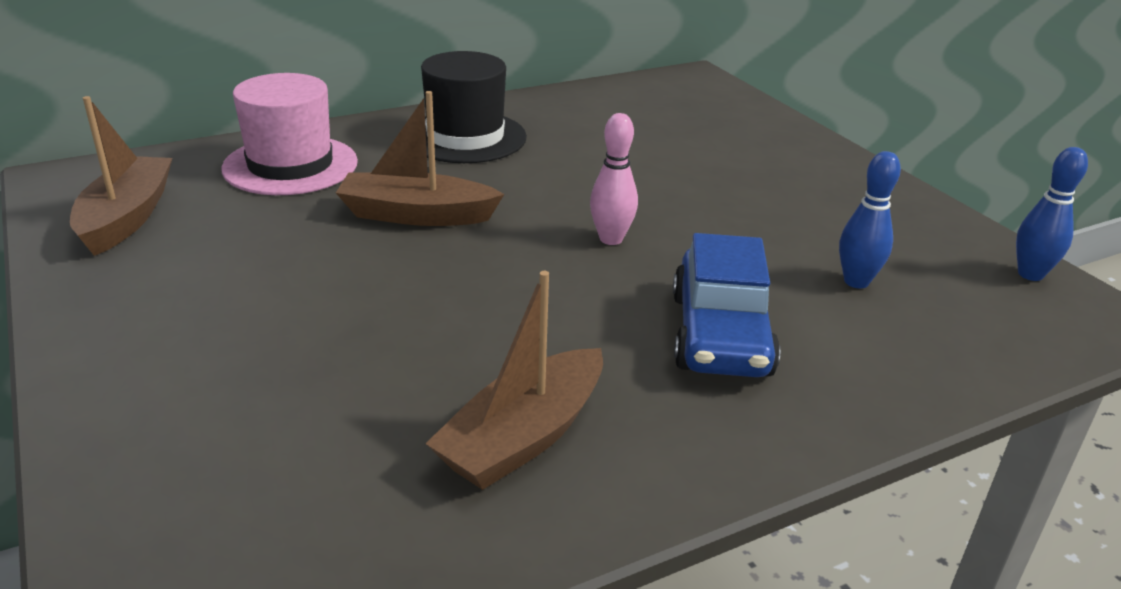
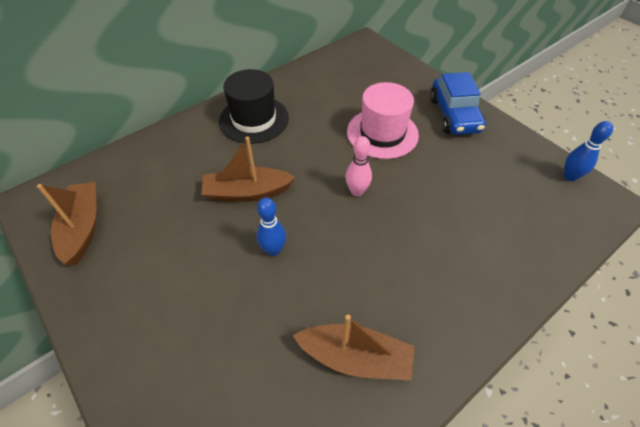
camera: 10 degrees left, 20 degrees up
(290, 165) = (162, 163): pink hat -> pink hat (382, 133)
(524, 437) = (355, 357): brown boat -> brown boat turned 105 degrees counterclockwise
(720, 335) = (432, 256): blue car -> blue car (454, 115)
(856, 281) = (488, 200): blue bowling pin -> blue bowling pin (273, 250)

